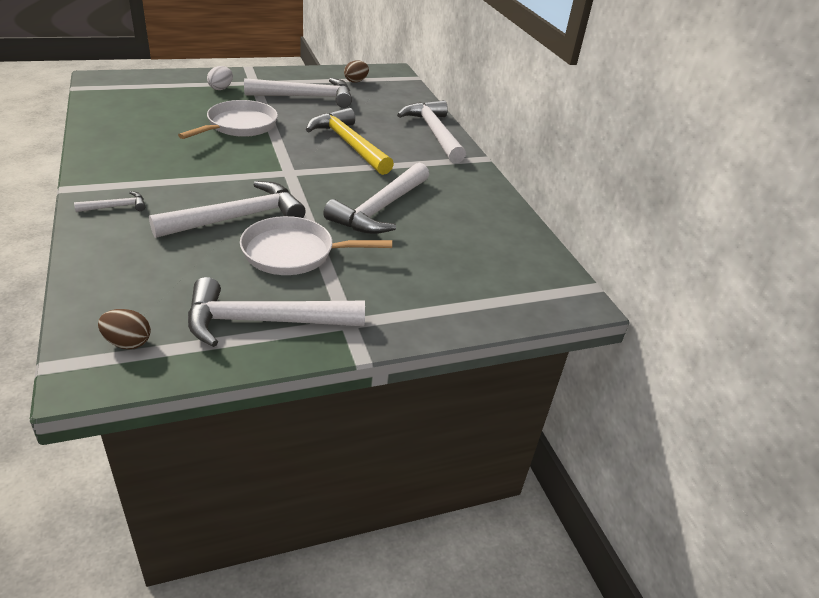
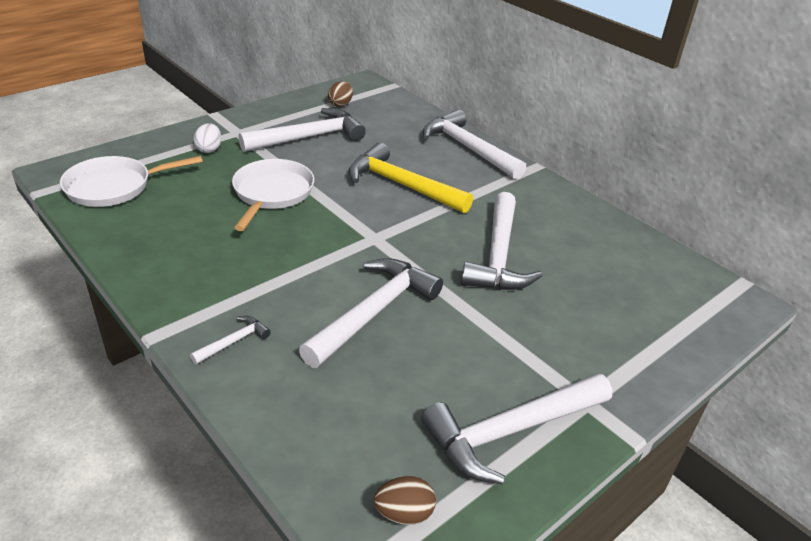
camera: 20 degrees left, 0 degrees up
(294, 253) = (466, 336): white pan -> white pan (114, 187)

